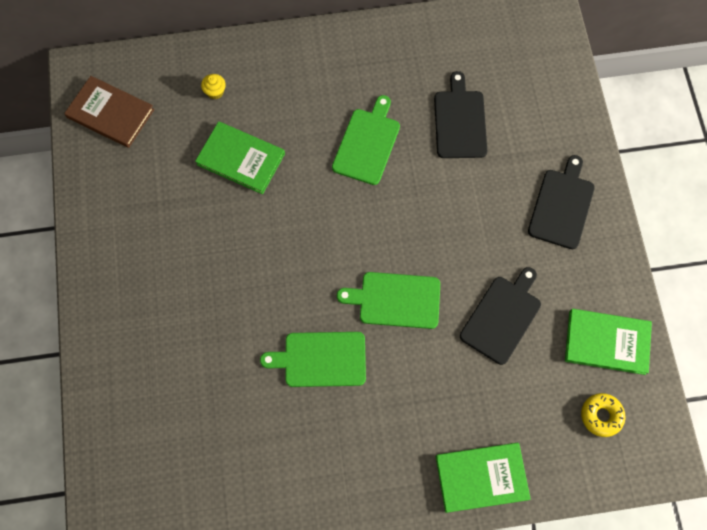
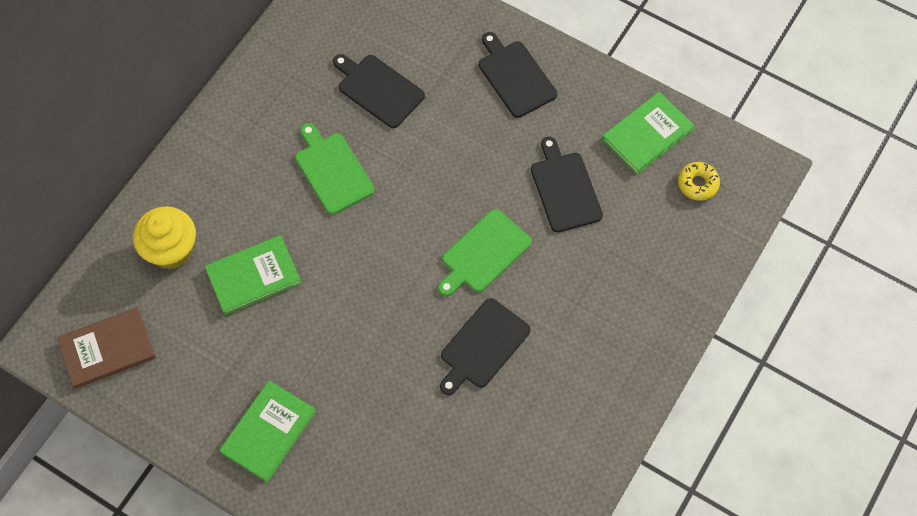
camera: 50 degrees left, 5 degrees down
(215, 92) = (171, 250): yellow cupcake -> yellow cupcake, size x2.27
(321, 359) = (483, 346): green cutting board -> black cutting board
(481, 477) = (674, 302): green book -> green book (268, 432)

